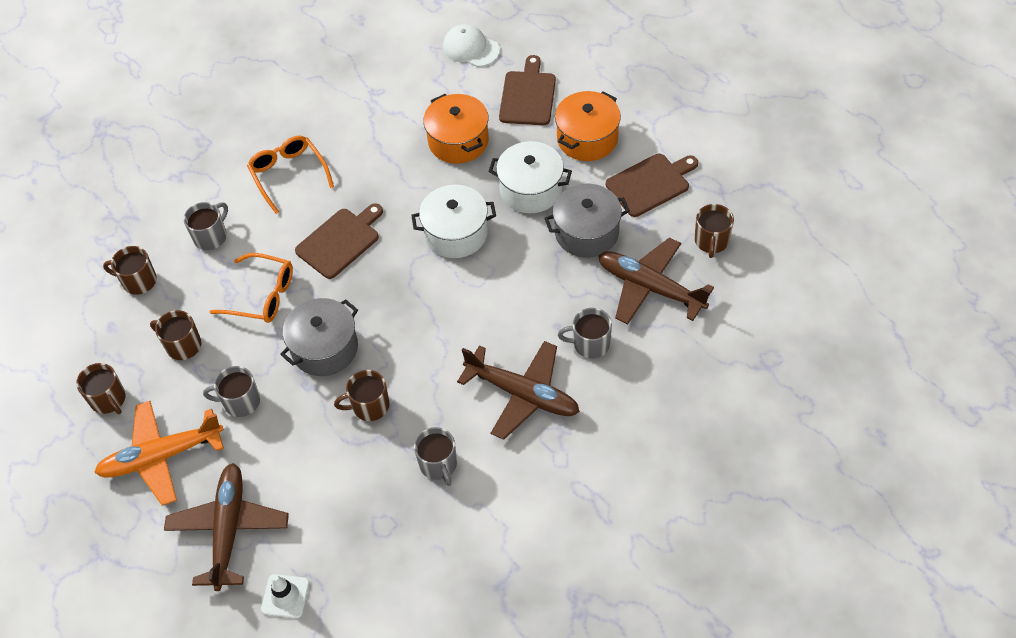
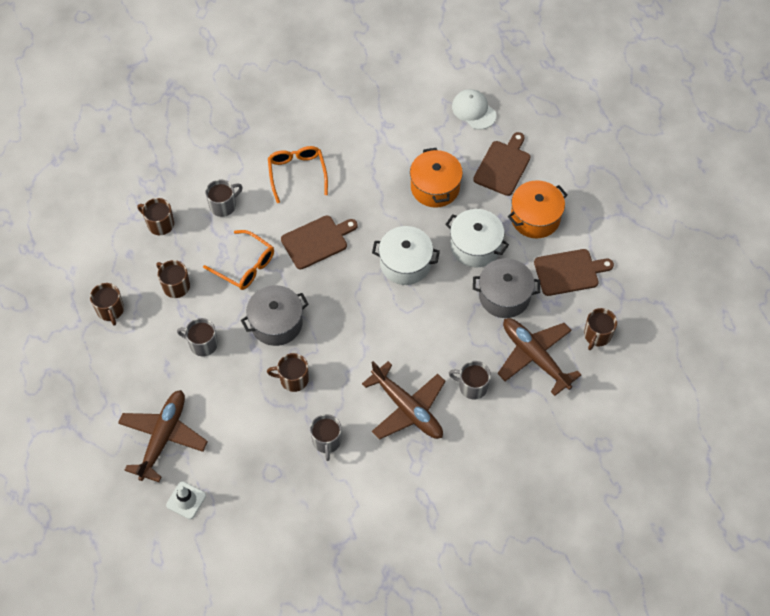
camera: 15 degrees right, 5 degrees up
(161, 456) = (133, 366): orange plane -> none

